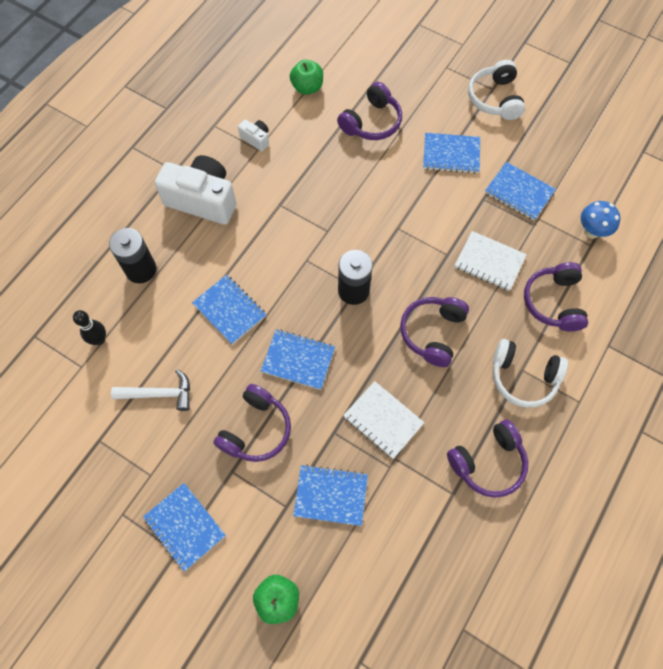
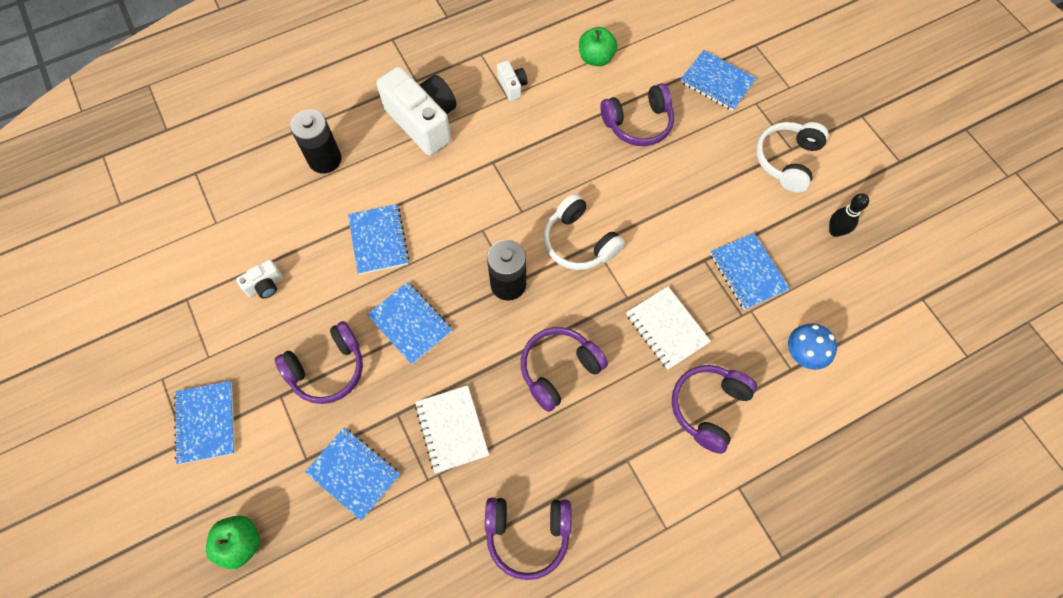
camera: 30 degrees right, 0 degrees up
(99, 339) = (247, 206): black bowling pin -> black bowling pin (835, 231)
(159, 394) = (265, 285): white hammer -> white camera
(451, 154) = (700, 196): blue notebook -> blue notebook (717, 82)
(523, 377) = (623, 468): white headphones -> white headphones (579, 242)

